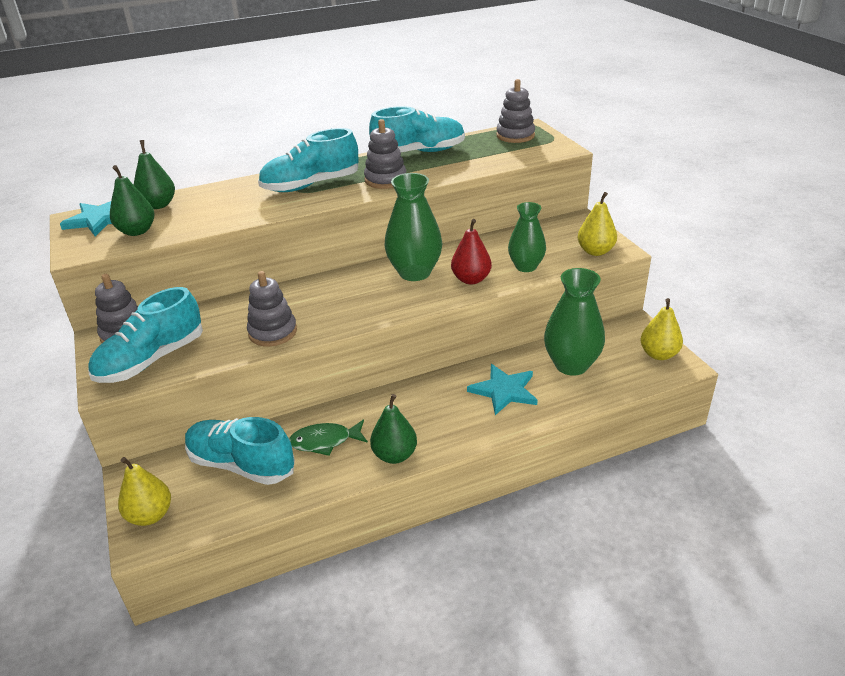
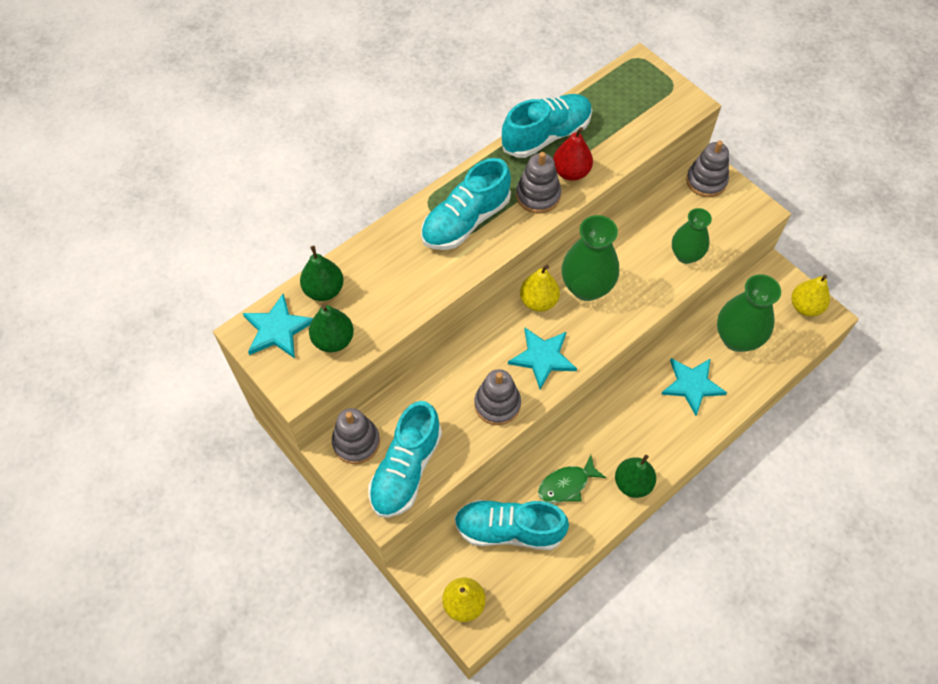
camera: 20 degrees left, 25 degrees up
(340, 309) = (542, 357): none -> turquoise star
(471, 279) = (643, 286): red pear -> red pear (571, 172)
(515, 135) = (631, 84): grey stacking toy -> grey stacking toy (706, 181)
(595, 251) = (740, 218): yellow pear -> yellow pear (538, 301)

